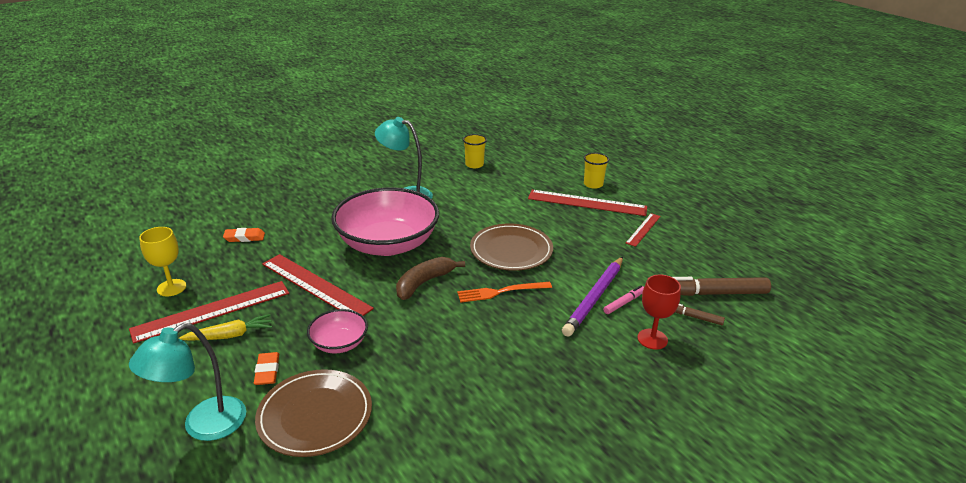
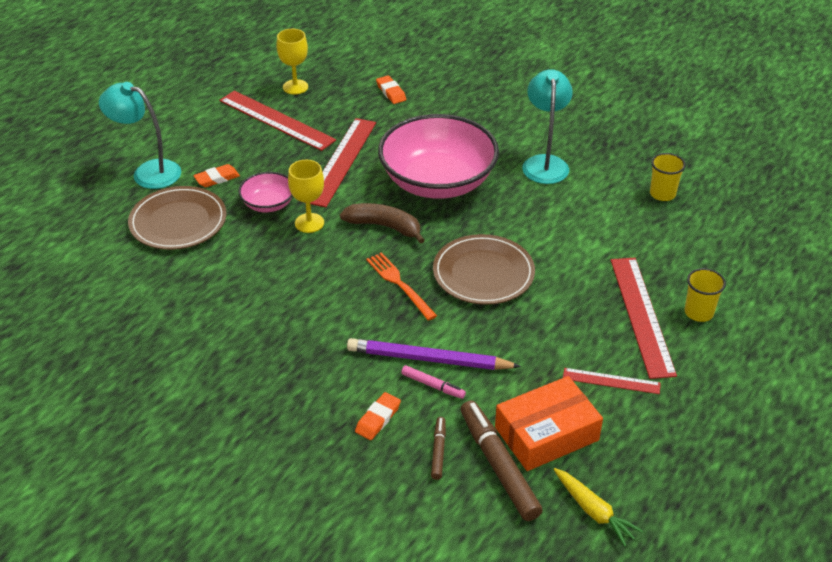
camera: 70 degrees right, 10 degrees up
(229, 335) = (250, 142): yellow carrot -> yellow carrot (593, 511)
(388, 323) = (309, 223): none -> yellow goblet
(652, 339) = (378, 419): red goblet -> orange eraser
(685, 266) = (546, 434): none -> orange box

